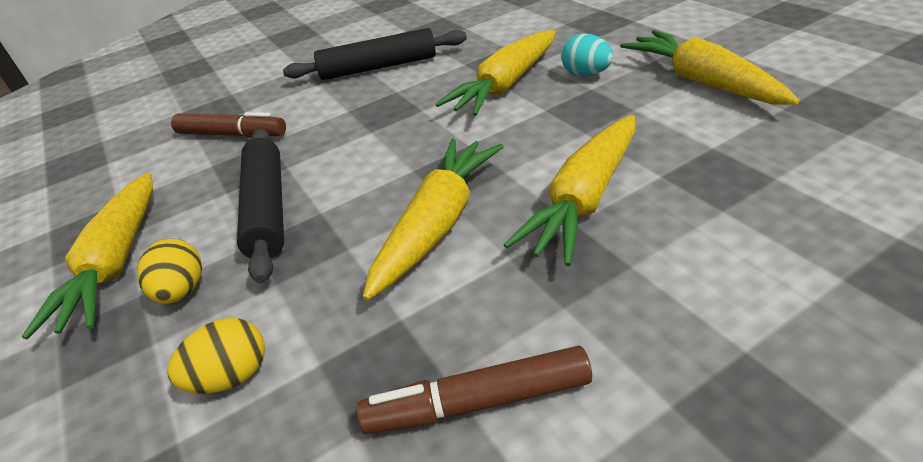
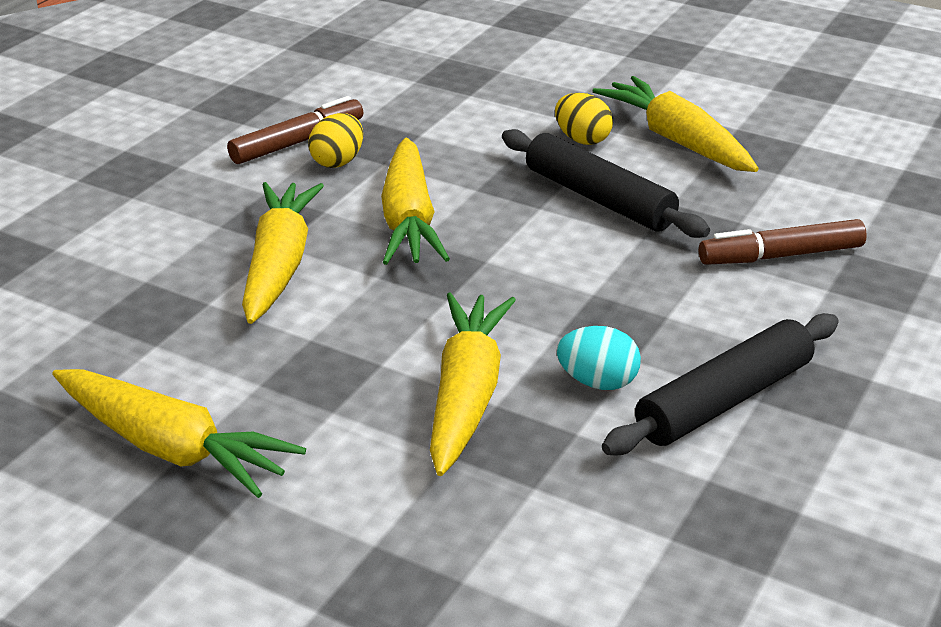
camera: 145 degrees right, 5 degrees down
(232, 377) = (472, 118): yellow egg -> yellow egg (338, 162)
(586, 74) = (352, 437): turquoise egg -> turquoise egg (597, 382)

